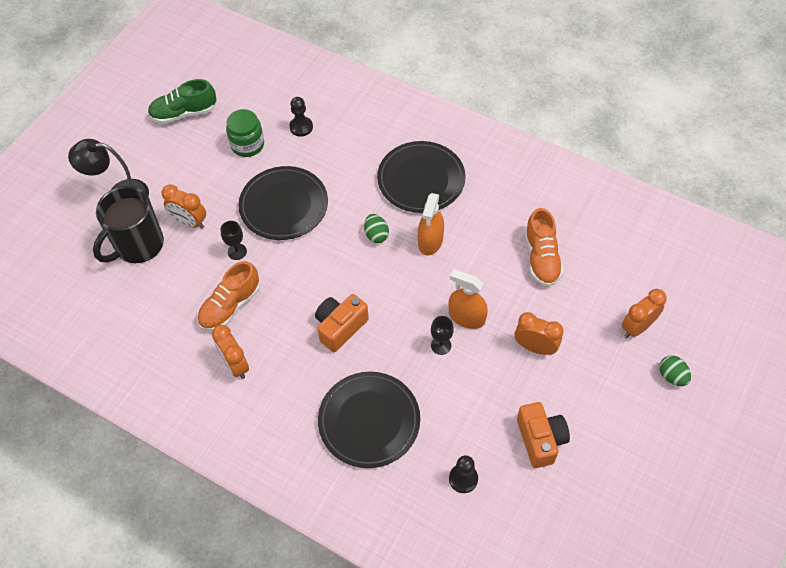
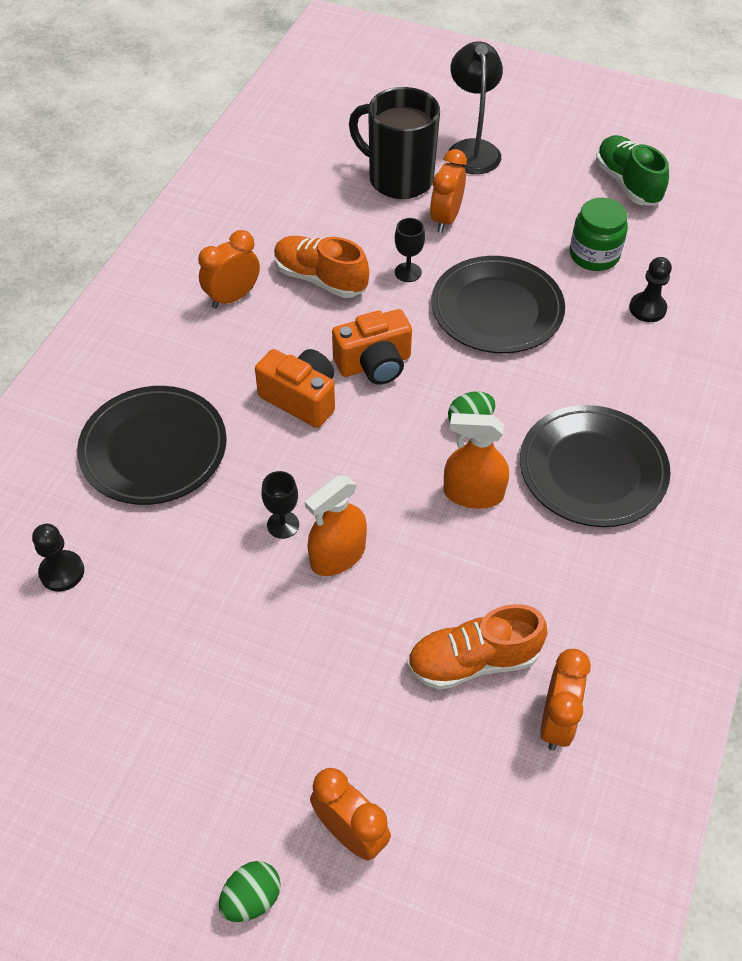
camera: 80 degrees right, 5 degrees down
(466, 317) = (338, 555): orange spray bottle -> orange spray bottle turned 150 degrees counterclockwise
(535, 347) = (292, 659): orange clock -> orange clock (556, 721)
(540, 440) = (124, 675): orange camera -> orange camera (374, 364)

